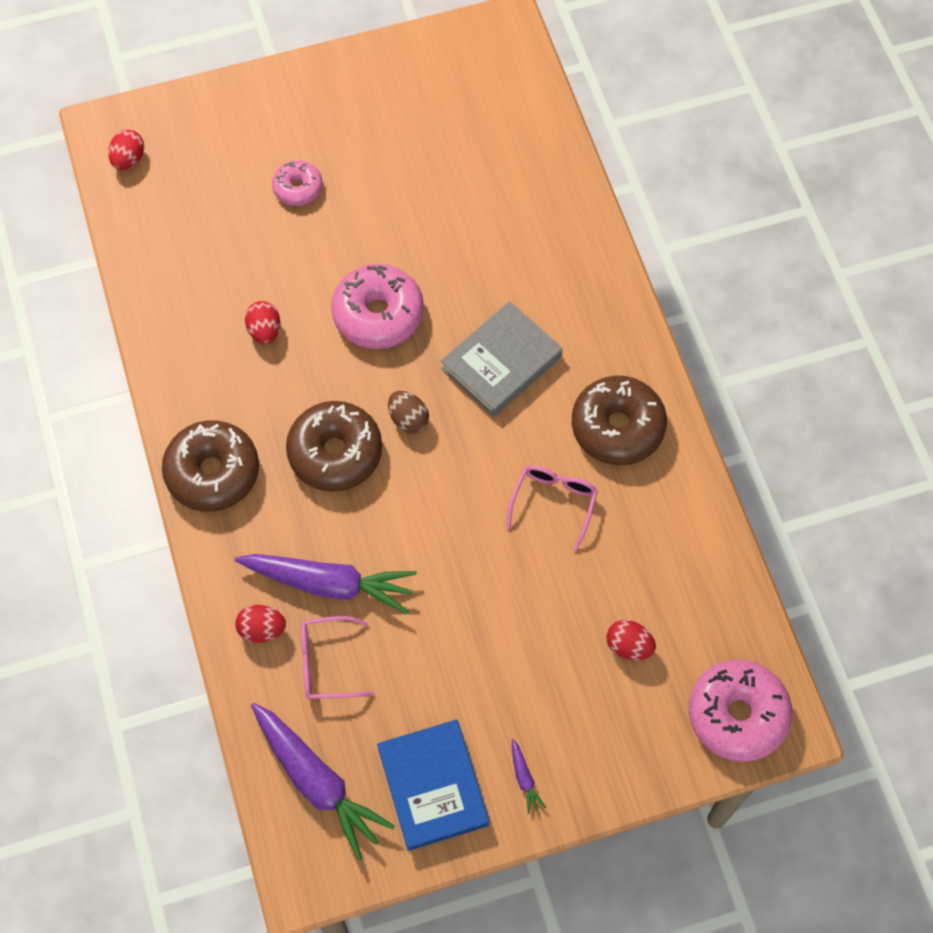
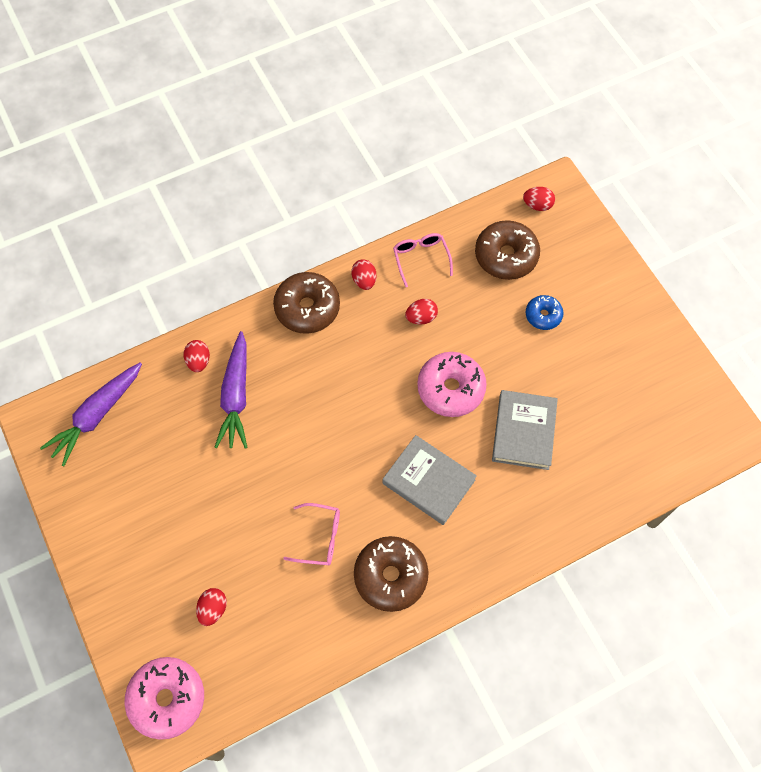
camera: 80 degrees right, 0 degrees up
(188, 392) = (364, 281): none -> red egg
(298, 188) = (543, 315): pink donut -> blue donut
(327, 663) = (179, 406): pink glasses -> pink glasses (421, 259)
(335, 453) = (335, 381): brown donut -> brown donut (506, 256)
(408, 419) = (369, 424): brown egg -> none
(432, 786) = (98, 489): blue book -> none
(455, 243) = (524, 432): none -> grey book
(524, 778) = (108, 549): purple carrot -> none

